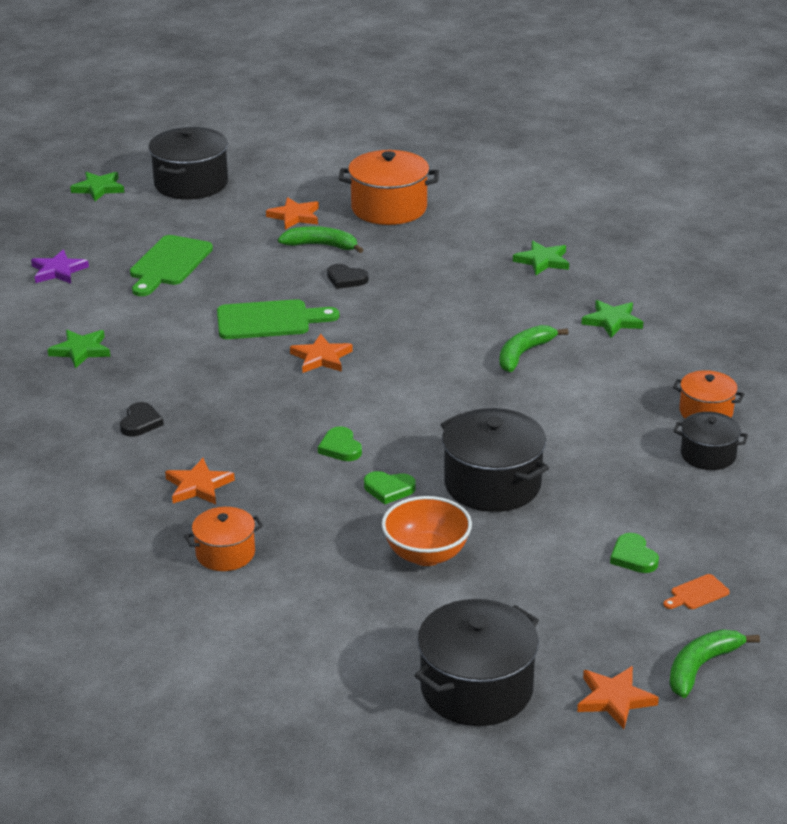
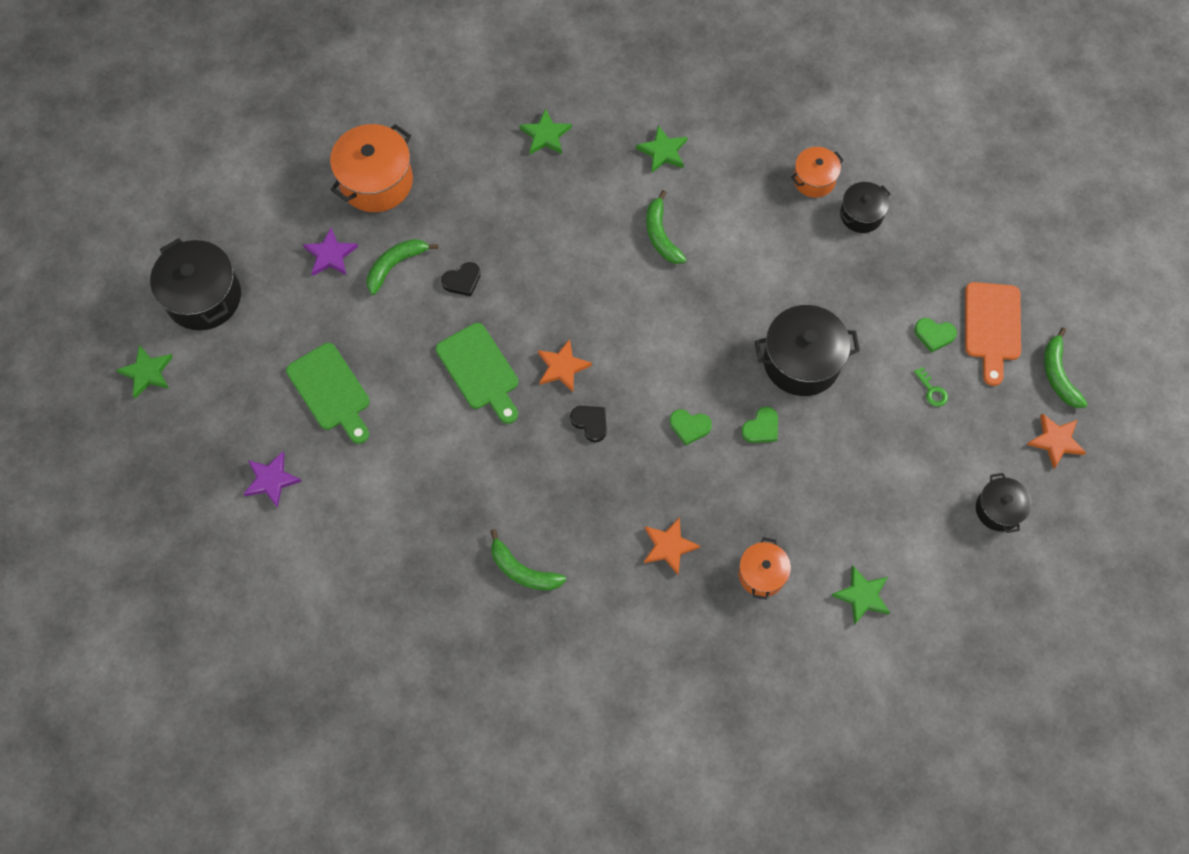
camera: 55 degrees left, 35 degrees up
(81, 350) = (417, 528): green star -> green star (862, 596)
(92, 417) = (523, 570): none -> green banana
(140, 422) = (556, 540): black heart -> black heart (590, 423)
(269, 320) = (480, 370): green cutting board -> green cutting board turned 120 degrees clockwise
(295, 216) = (330, 255): orange star -> purple star
(426, 554) = (849, 451): orange bowl -> none
(476, 688) = (998, 509): black pot -> black pot, size x0.58
(565, 582) = (932, 391): none -> green key
(697, 593) = (992, 326): orange cutting board -> orange cutting board, size x2.17

